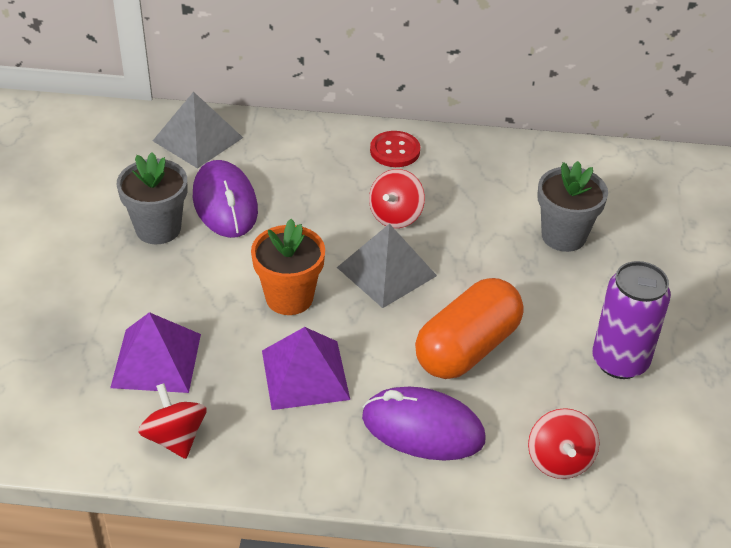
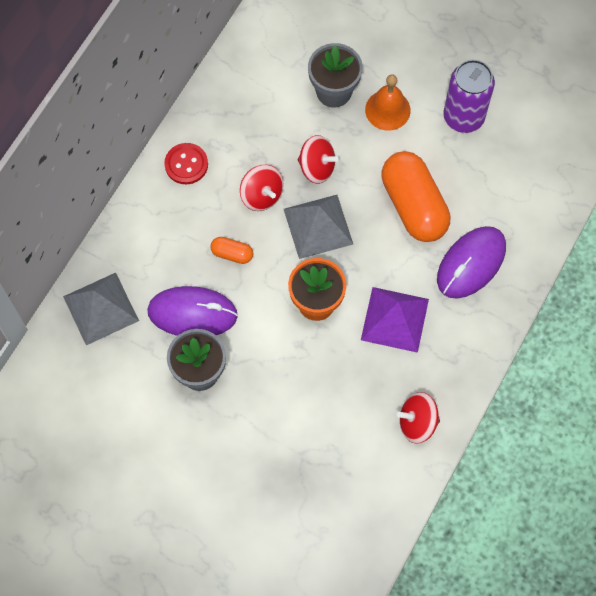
camera: 65 degrees left, 25 degrees up
(156, 360) = (341, 414): purple pyramid -> none
(312, 213) = (232, 254): none -> orange capsule
(559, 460) = (527, 194): red spinning top -> red spinning top (317, 167)
(575, 288) = (387, 110): none -> orange bell

